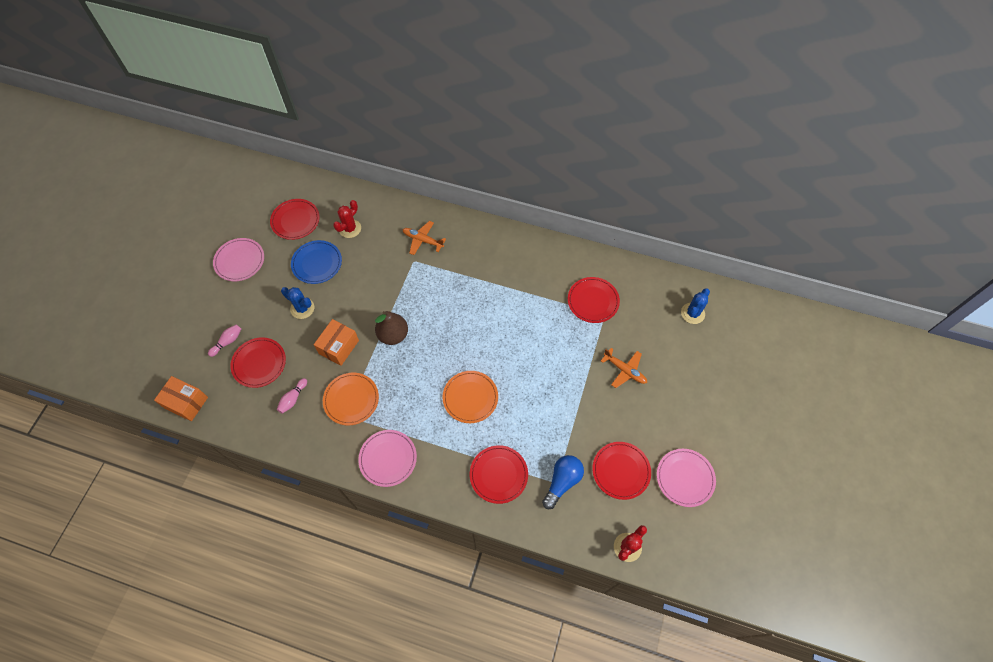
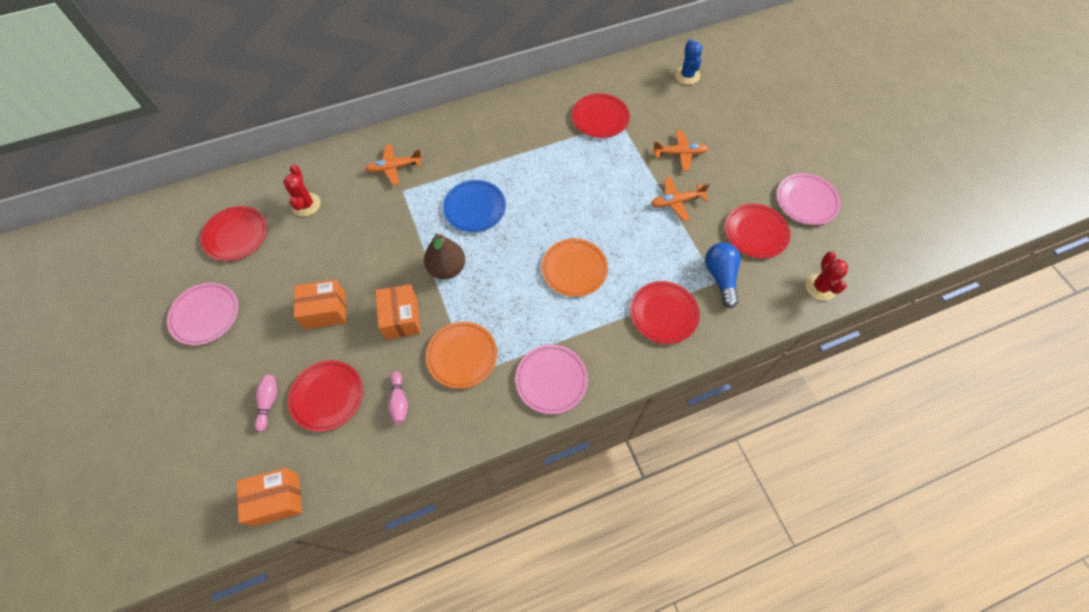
camera: 40 degrees left, 0 degrees up
(302, 308) = (325, 310): blue cactus -> orange box
(317, 263) = (300, 258): blue plate -> blue plate (474, 208)
(586, 404) = (676, 201): none -> orange plane

